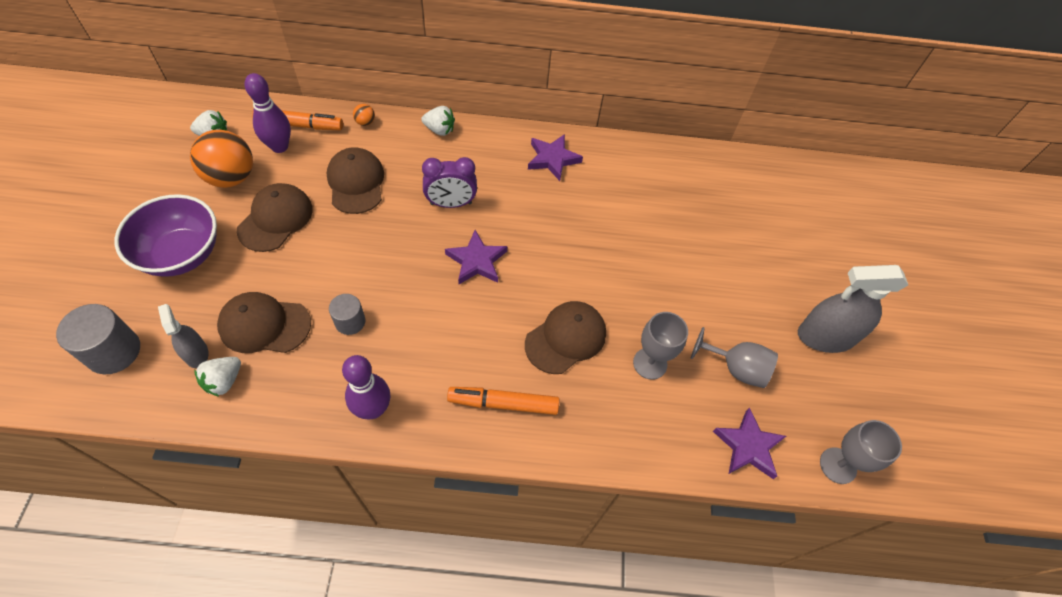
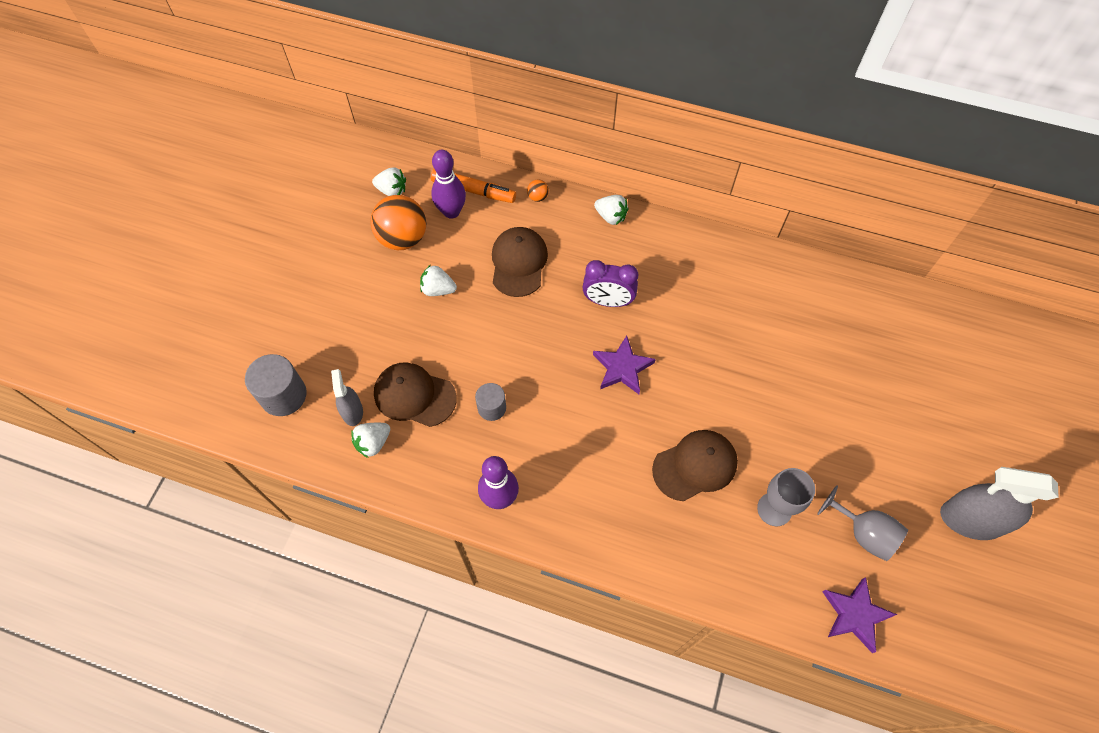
camera: 20 degrees right, 5 degrees up
(182, 254) = (350, 311): purple bowl -> none
(276, 219) = (438, 289): brown cap -> white strawberry
(503, 403) = (621, 518): orange marker -> none
(552, 159) = (722, 268): purple star -> none
(838, 465) = (944, 656): grey goblet -> none

